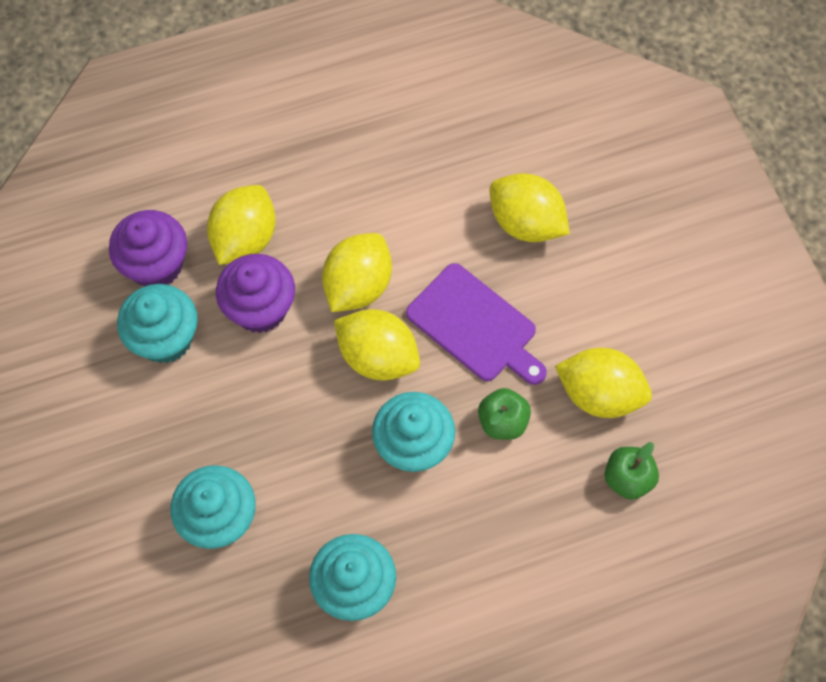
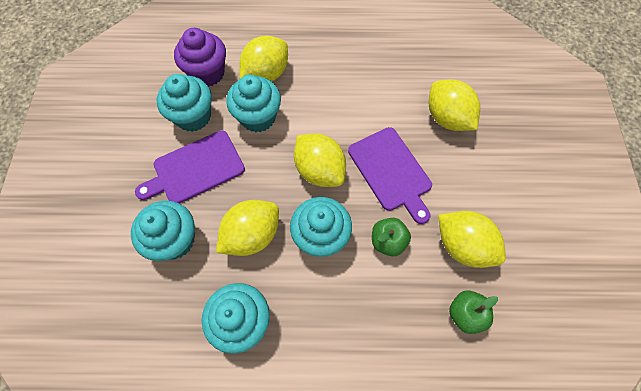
camera: 20 degrees right, 0 degrees up
(203, 413) = (195, 169): none -> purple cutting board
(260, 309) = (258, 117): purple cupcake -> turquoise cupcake
(358, 286) = (324, 122): yellow lemon -> yellow lemon (252, 235)

